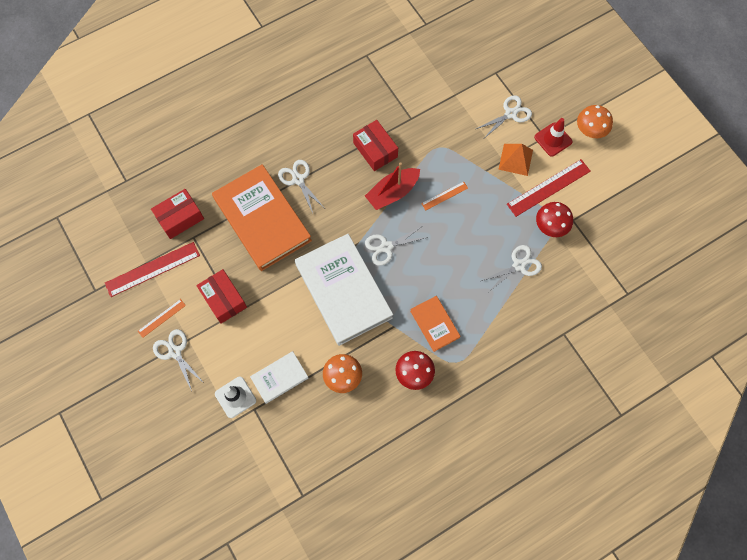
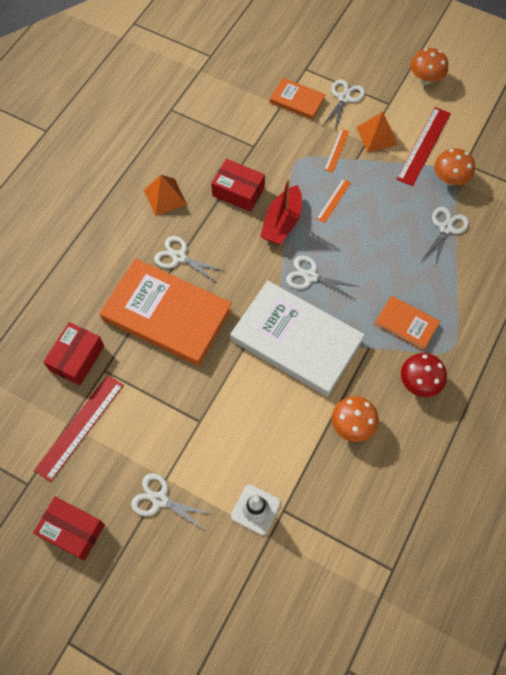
camera: 30 degrees left, 5 degrees down
(161, 318) = (122, 472): orange ruler -> orange ruler (336, 150)
(223, 299) = (178, 416): red box -> red box (72, 530)
(279, 378) = (289, 463): white book -> none
(317, 126) = (165, 197): none -> orange pyramid
(386, 247) = (310, 276): white scissors -> white scissors turned 75 degrees clockwise
(470, 97) = (297, 101): none -> orange book
(550, 226) = (449, 179): red mushroom -> orange mushroom
(553, 139) = (398, 102): red traffic cone -> none

